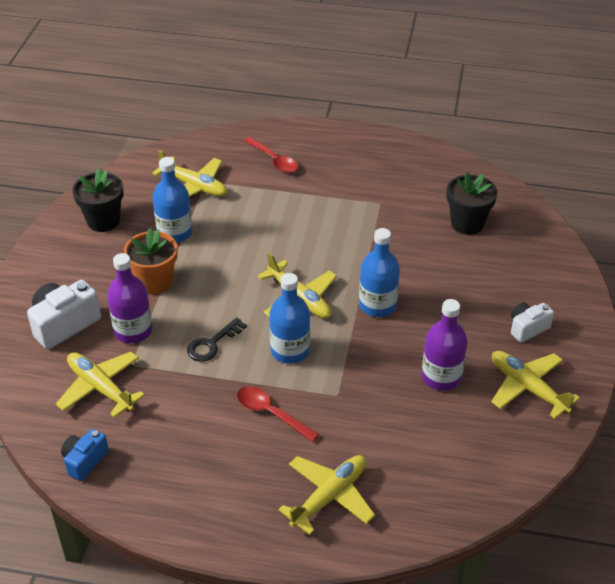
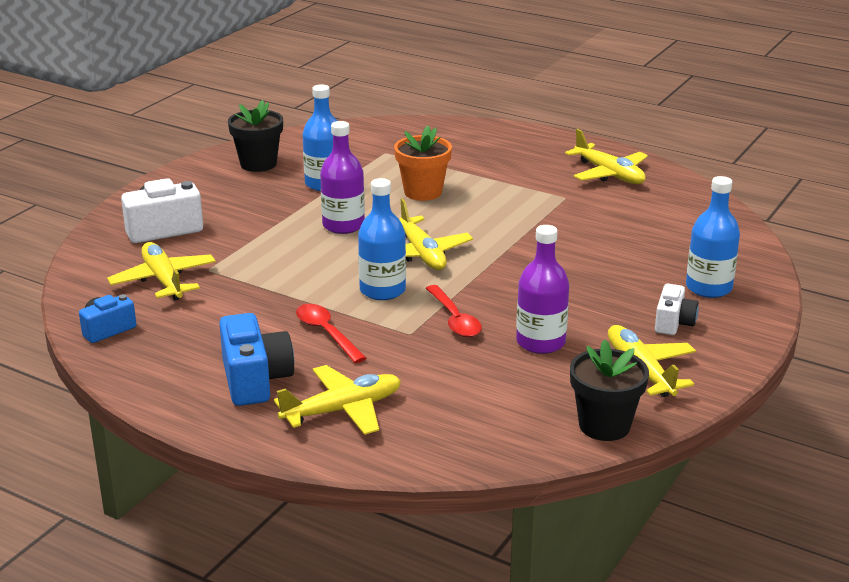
camera: 20 degrees right, 15 degrees down
(133, 331) = (228, 246): purple bottle -> purple bottle (343, 225)
(155, 282) = (277, 215): orange flower pot -> orange flower pot (423, 192)
(194, 186) = (370, 154): yellow plane -> yellow plane (609, 174)
(212, 344) = (302, 270): black key -> none
(242, 484) = (255, 380): none -> blue camera
(274, 160) = (470, 148): red spoon -> red spoon (454, 319)
(377, 305) = (506, 273): blue bottle -> blue bottle (708, 288)
(467, 223) = (658, 229): black flower pot -> black flower pot (604, 425)
(527, 328) = (673, 323): white camera -> white camera turned 120 degrees clockwise

